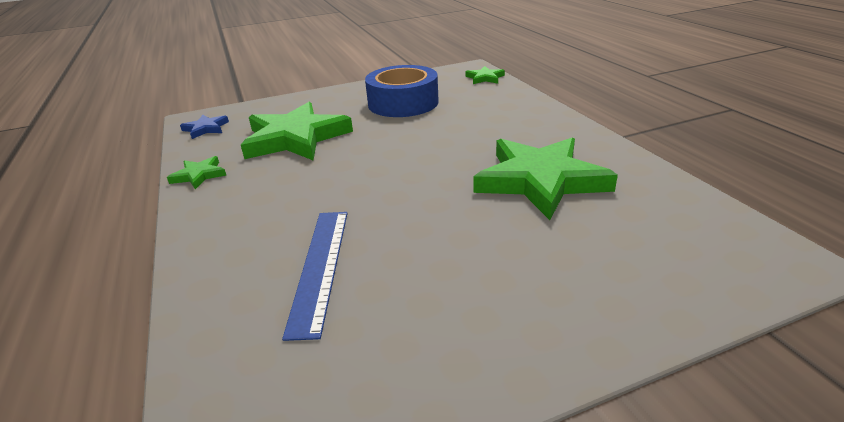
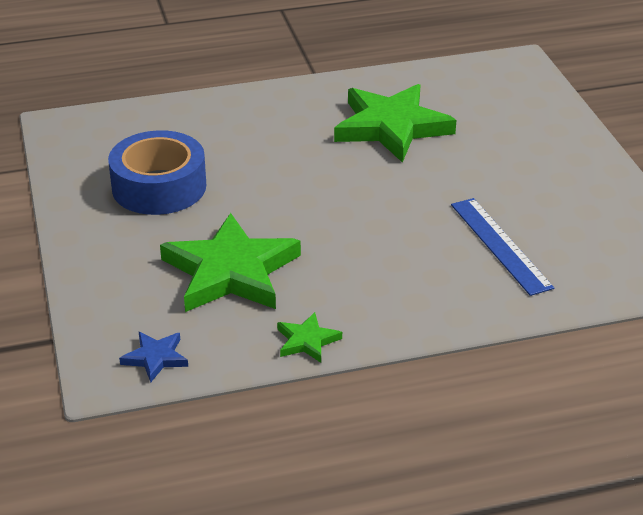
camera: 85 degrees left, 5 degrees up
(320, 267) = (500, 245): blue ruler -> blue ruler turned 60 degrees clockwise
(485, 78) = (107, 119): green star -> none

